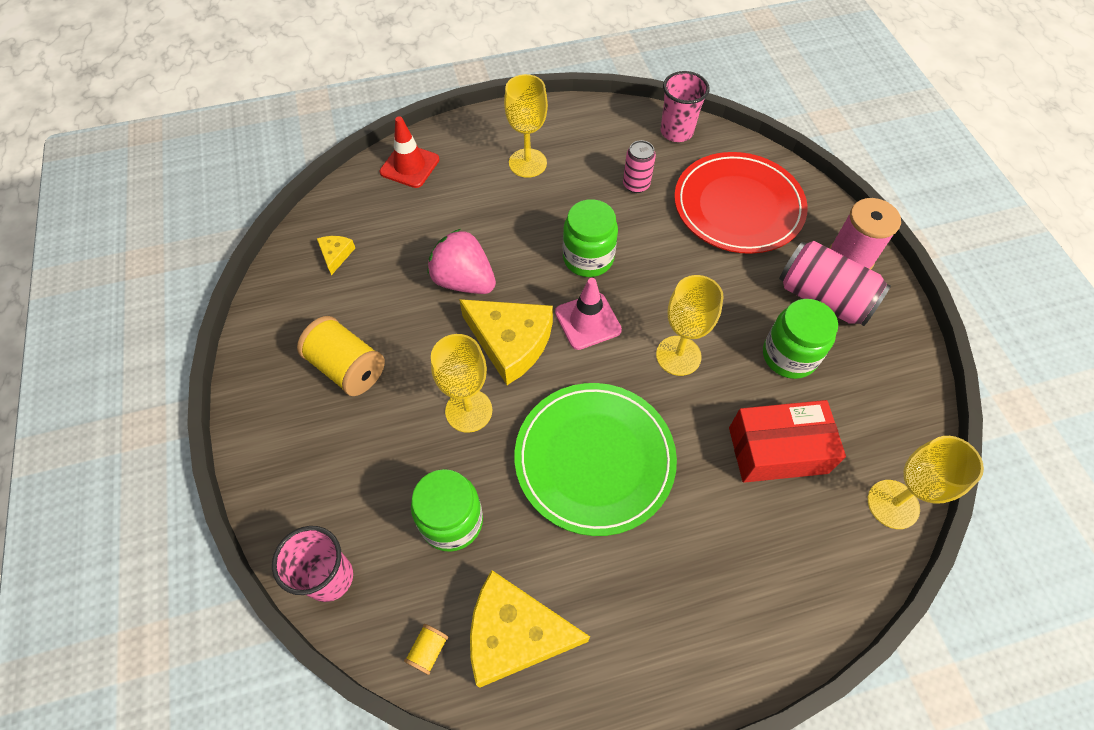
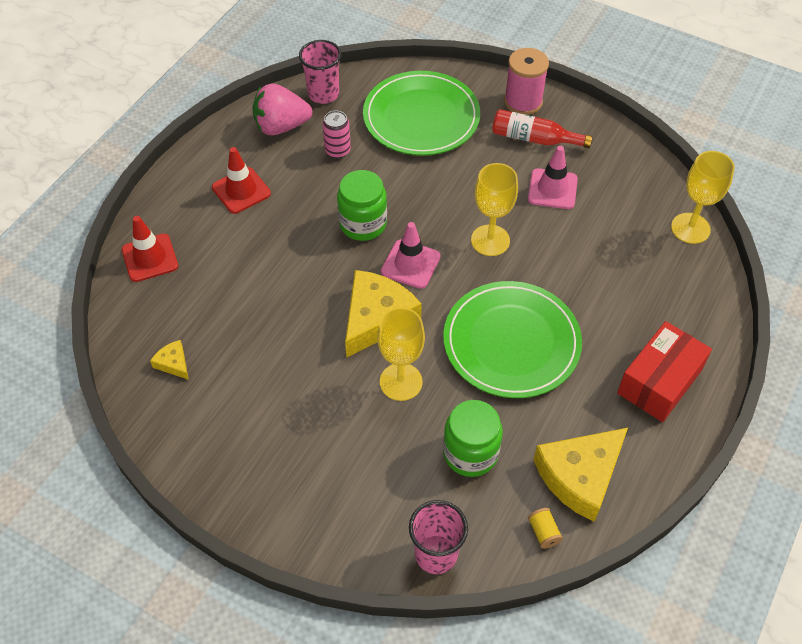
camera: 45 degrees left, 5 degrees down
(347, 368) = (283, 427): yellow spool -> none
(464, 281) = (295, 305): pink strawberry -> pink strawberry (281, 126)
(510, 342) = (376, 318): yellow cheese -> yellow cheese turned 45 degrees counterclockwise
(527, 163) = (241, 190): yellow goblet -> red traffic cone
(738, 206) = (421, 117): red plate -> green plate
(777, 450) = (604, 249): red box -> red box (659, 381)
(789, 356) = (552, 189): green jar -> pink traffic cone
(823, 298) = (534, 139): pink can -> red bottle

